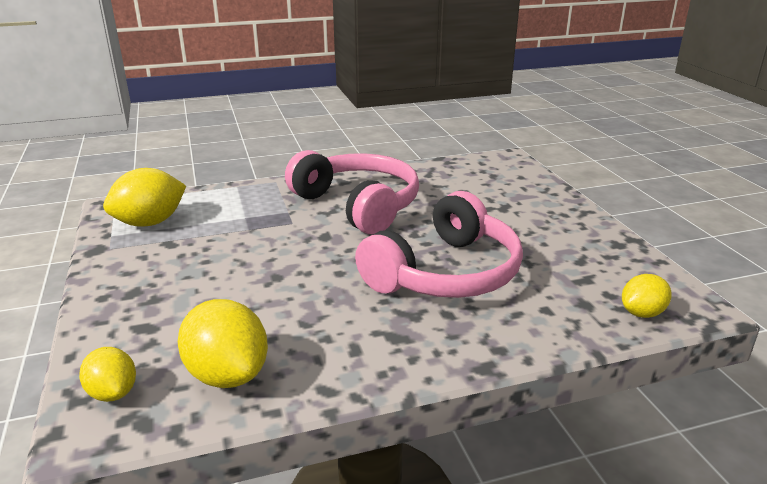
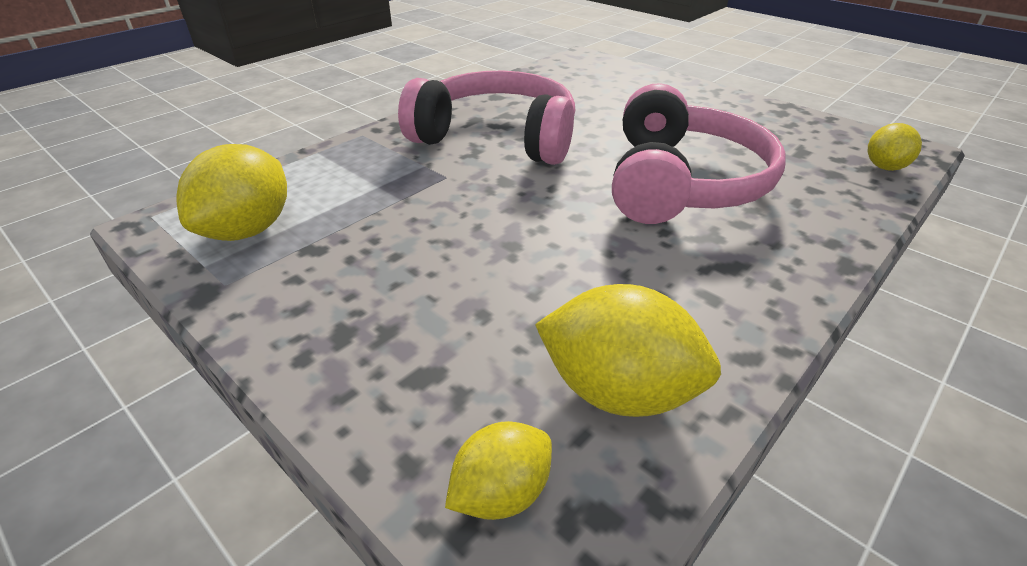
camera: 30 degrees left, 10 degrees up
(113, 393) = (501, 493): yellow lemon -> yellow lemon turned 60 degrees counterclockwise

